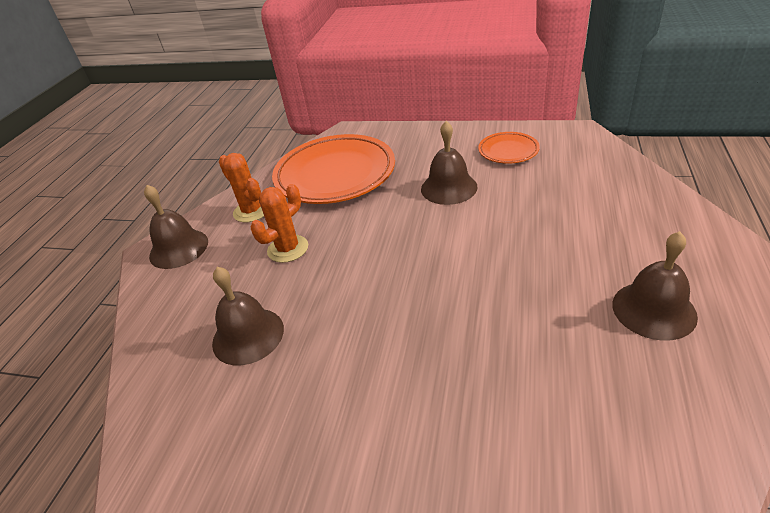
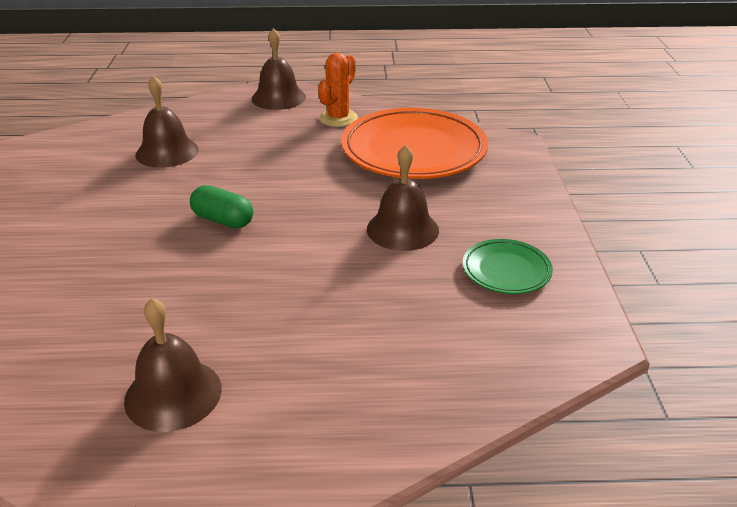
camera: 70 degrees right, 5 degrees down
(288, 249) = (279, 148): orange cactus -> none
(406, 286) = (223, 220): none -> green capsule
(508, 151) = (506, 271): orange plate -> green plate

